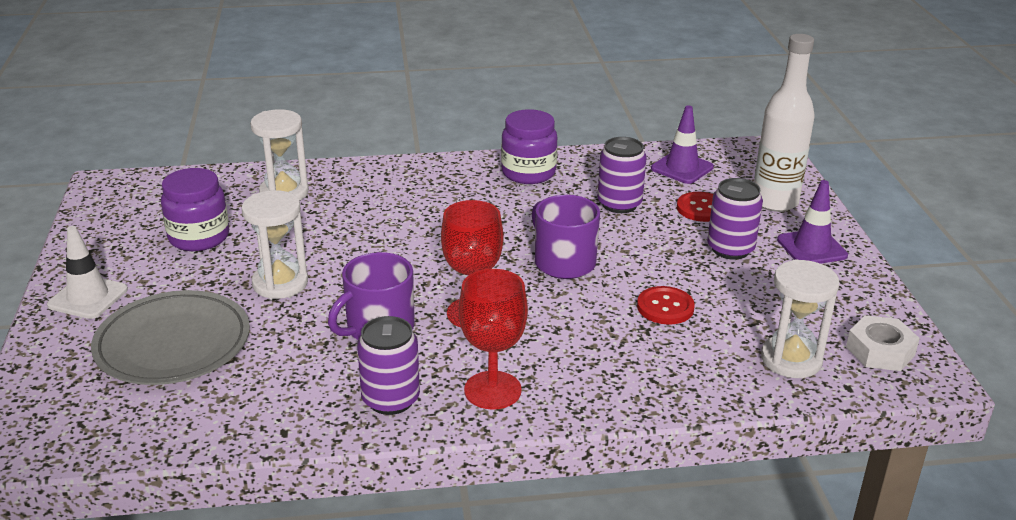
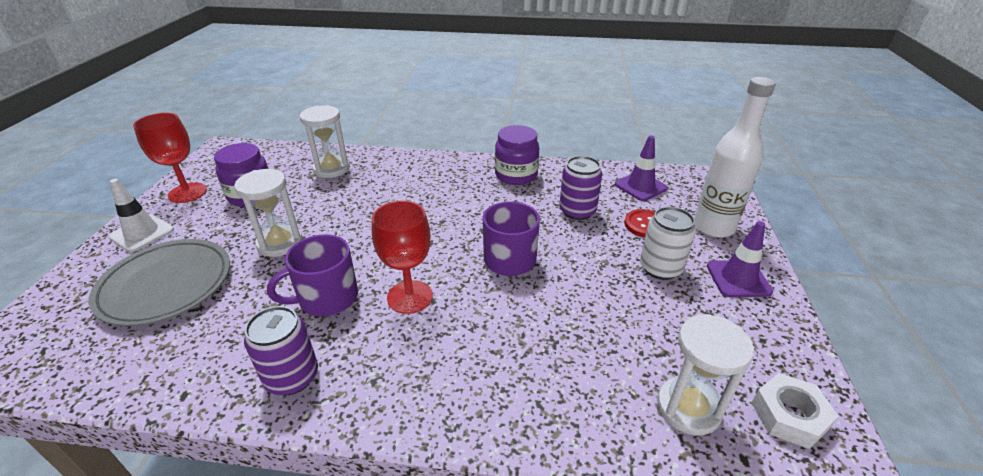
camera: 15 degrees right, 5 degrees up
(492, 390) = (384, 385): red goblet -> red goblet (187, 193)
(665, 307) = (580, 320): red button -> none
(730, 249) = (660, 268): purple can -> white can

